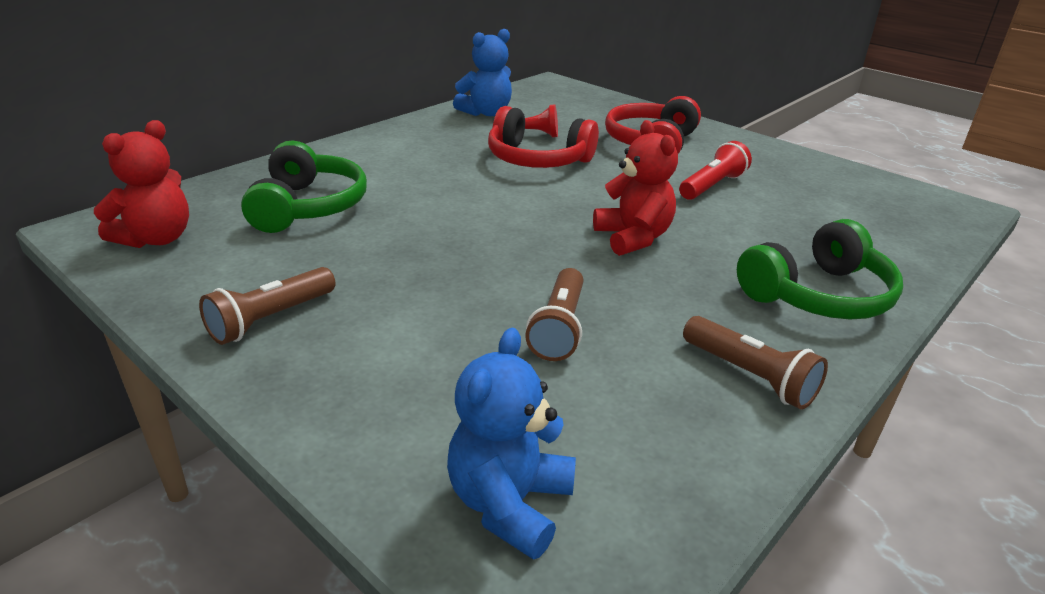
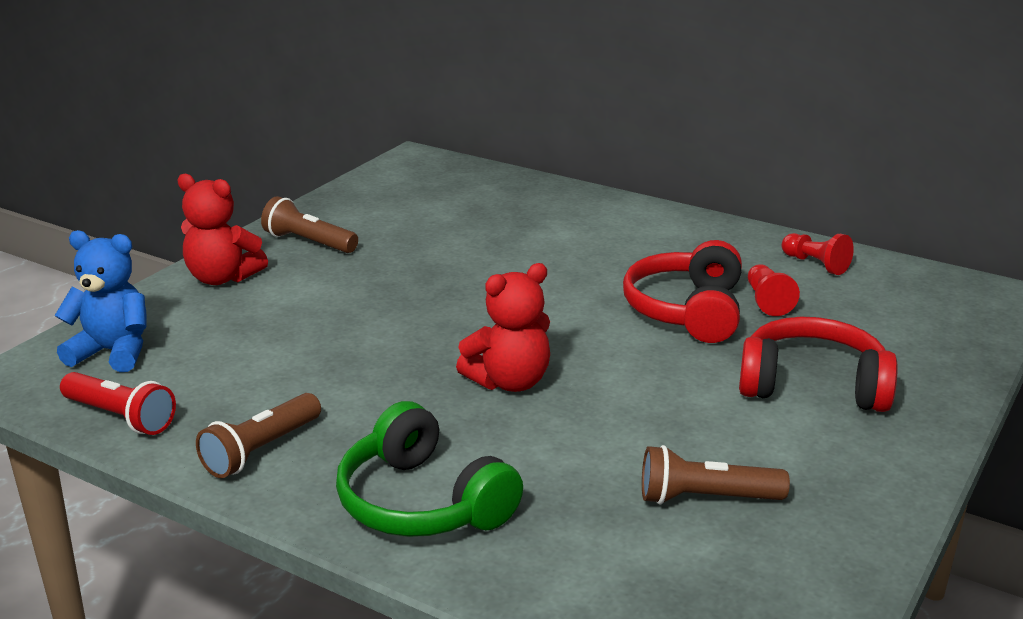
camera: 80 degrees right, 5 degrees down
(156, 239) = (410, 182): red teddy bear -> red teddy bear (222, 278)
(308, 207) = (492, 220): green headphones -> none
(486, 113) = (815, 264): blue teddy bear -> red pawn
(559, 328) = (321, 353): brown flashlight -> brown flashlight (706, 498)
(712, 186) = (693, 435): red flashlight -> red flashlight (120, 417)

